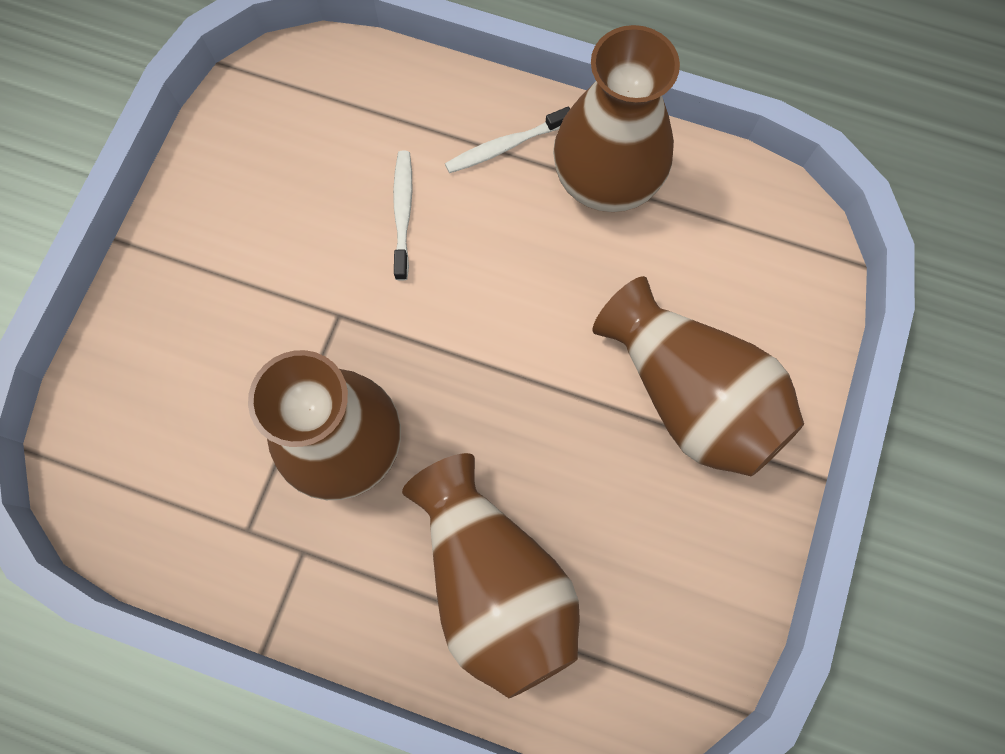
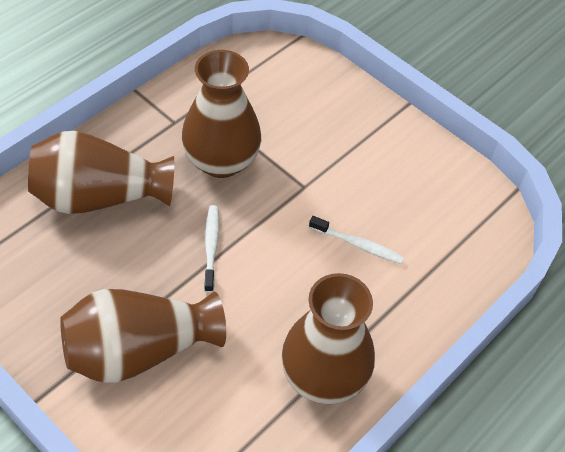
camera: 110 degrees right, 20 degrees down
(505, 146) = (381, 324): white toothbrush -> white toothbrush (211, 247)

